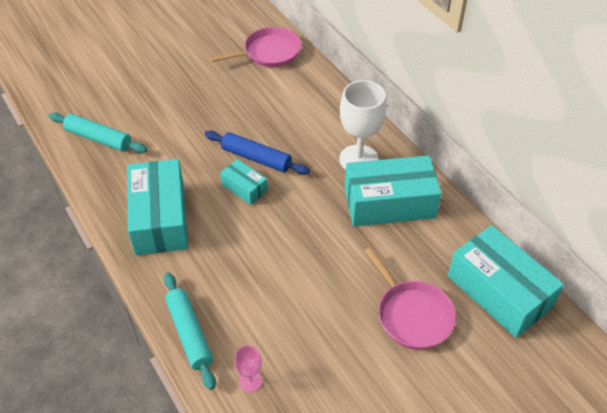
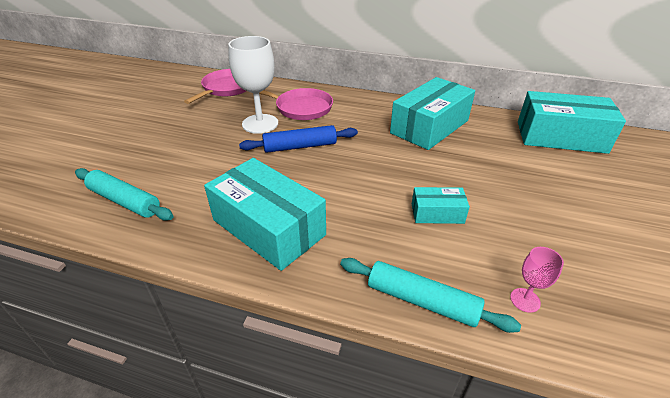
camera: 40 degrees left, 10 degrees down
(98, 138) = (125, 201): turquoise rolling pin -> turquoise rolling pin turned 45 degrees clockwise
(244, 187) = (316, 168): turquoise box -> turquoise box (437, 213)
(358, 159) = (374, 115): white goblet -> white goblet (260, 124)
(412, 315) = (543, 176): pink pan -> pink pan (301, 108)

